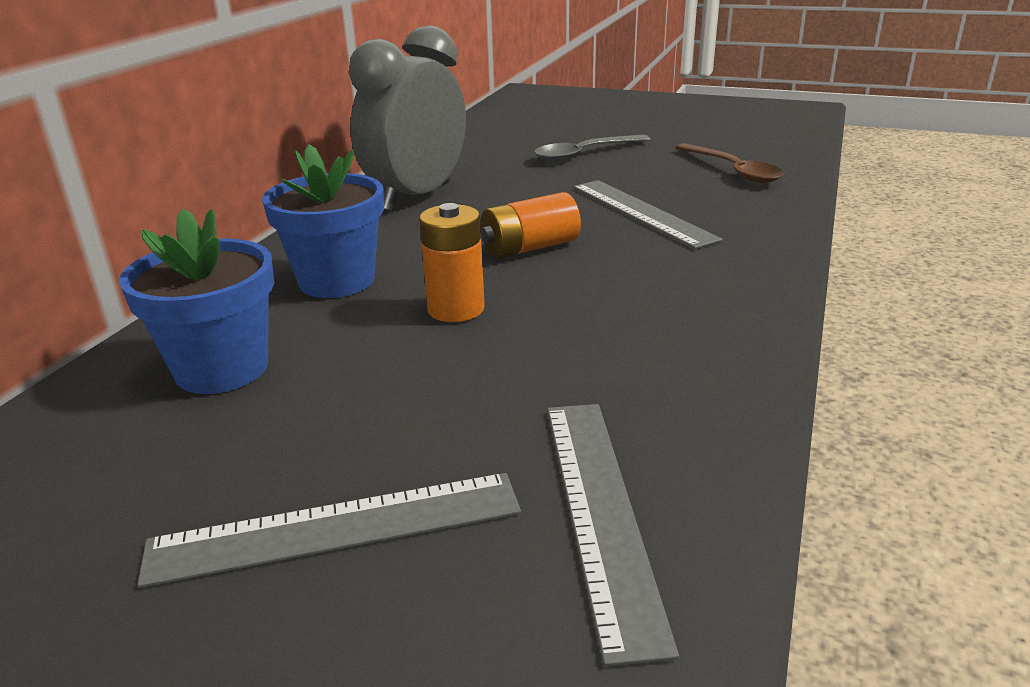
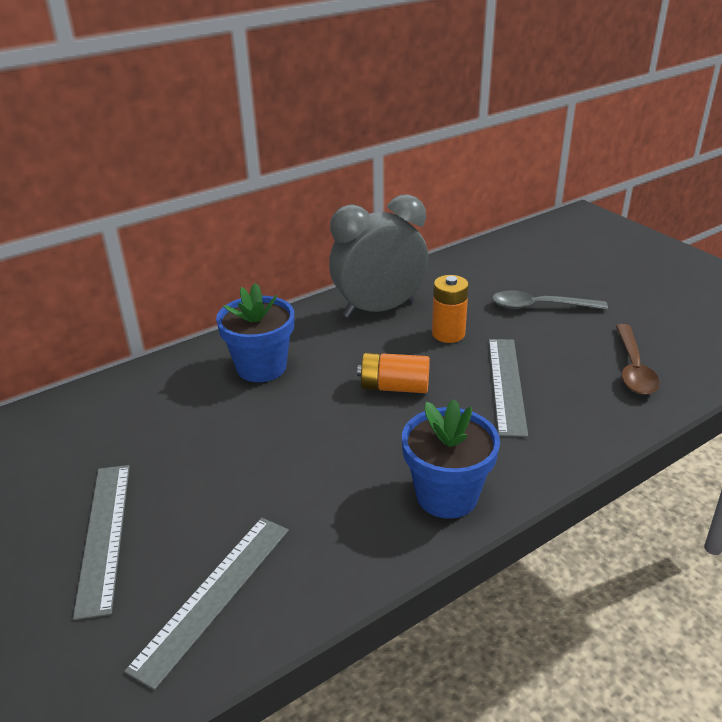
camera: 35 degrees right, 5 degrees up
(222, 368) = (151, 409): blue flower pot -> blue flower pot (447, 495)
(336, 528) = (104, 535): grey ruler -> grey ruler turned 60 degrees clockwise
(456, 309) = (297, 420): orange battery -> orange battery (448, 334)

